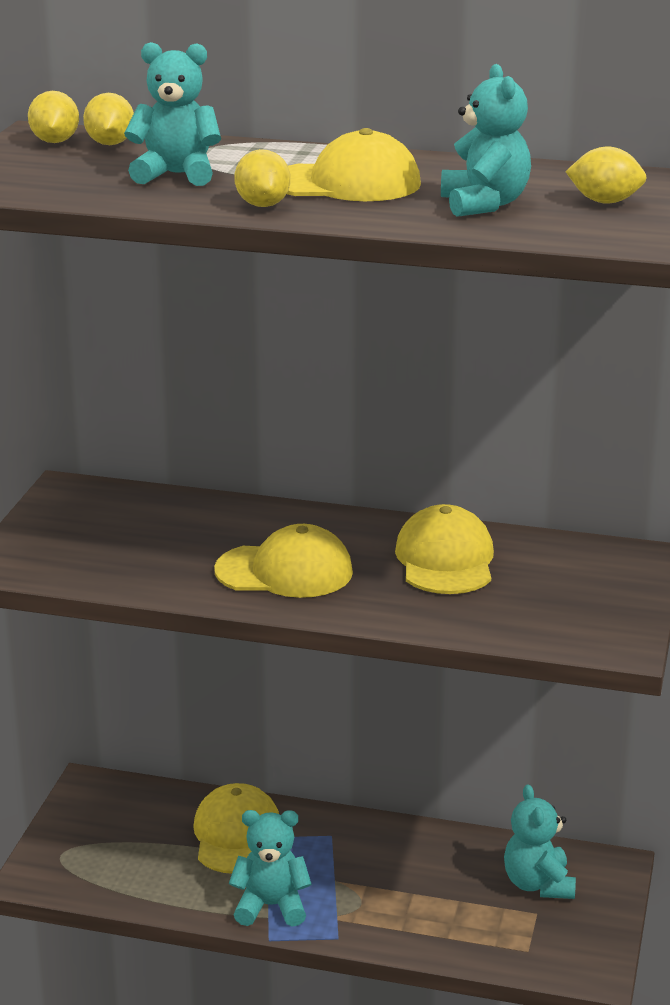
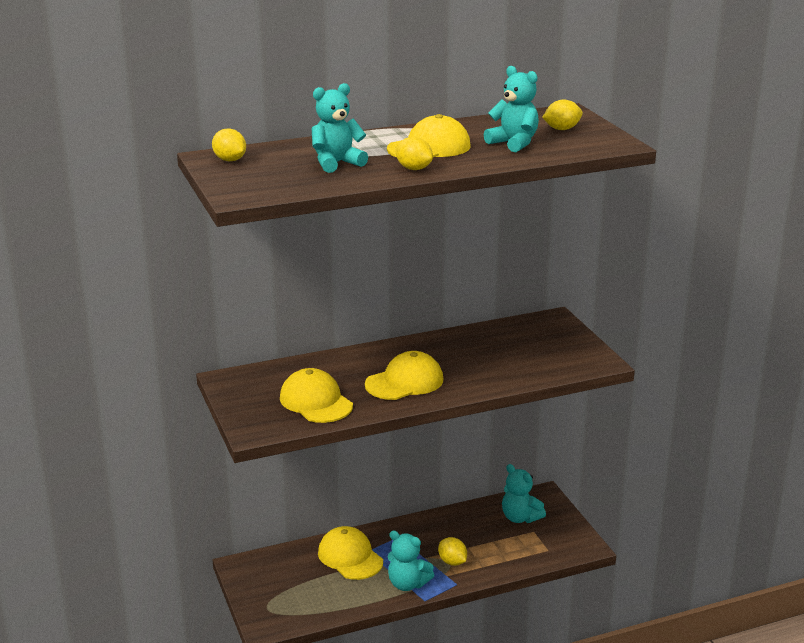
camera: 35 degrees left, 0 degrees up
(110, 144) = (263, 154): yellow lemon -> yellow lemon (452, 562)
(271, 906) = (407, 584): turquoise teddy bear -> turquoise teddy bear turned 120 degrees counterclockwise
(445, 560) = (472, 350): yellow cap -> yellow cap (316, 401)

